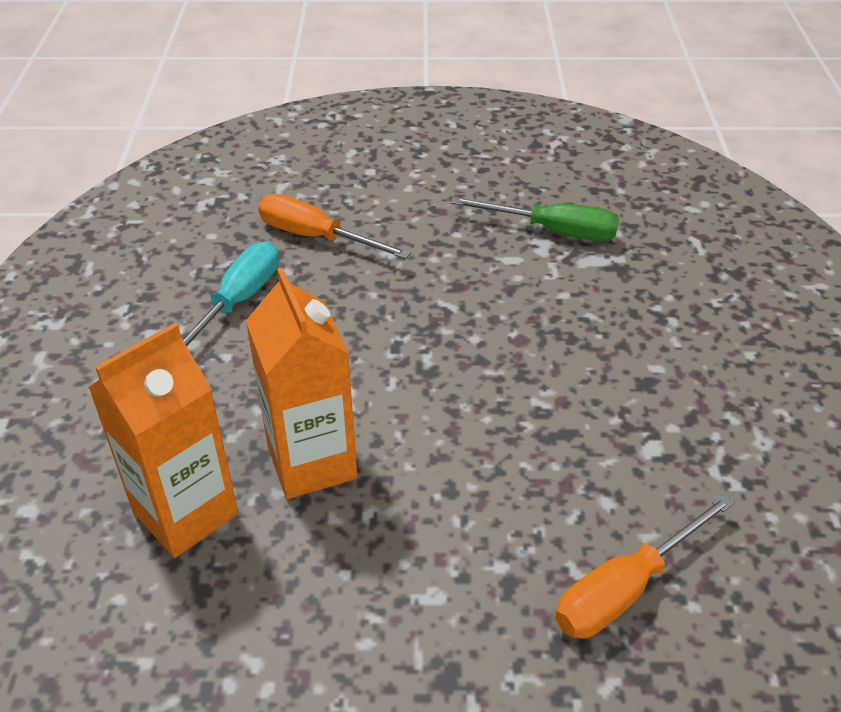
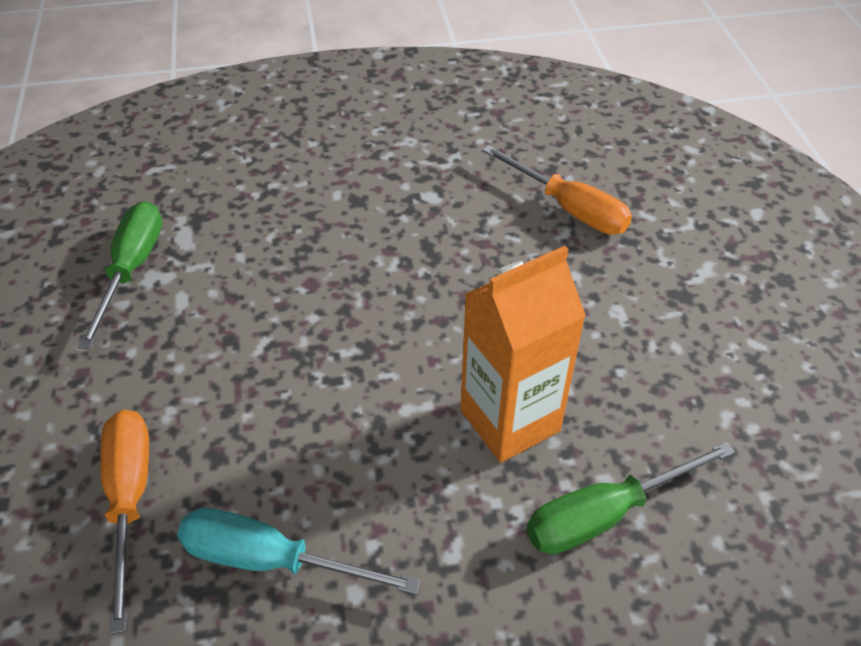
camera: 100 degrees left, 5 degrees up
(185, 513) = (605, 514): orange carton -> green screwdriver
(316, 237) = (130, 499): orange screwdriver -> orange screwdriver turned 150 degrees clockwise

